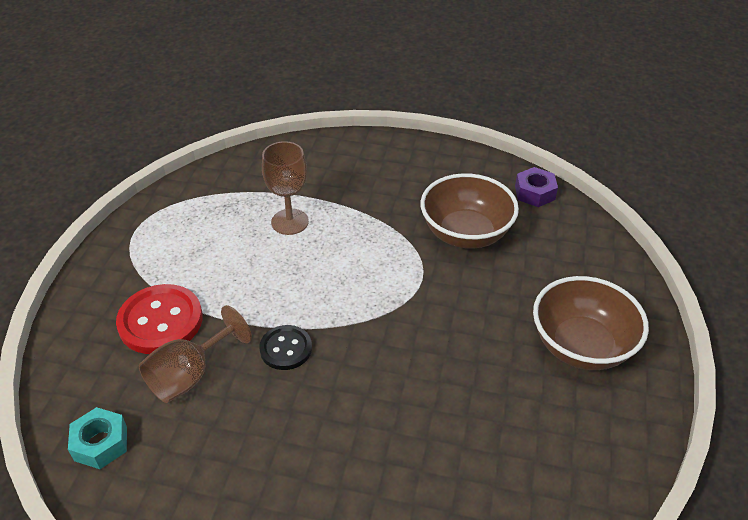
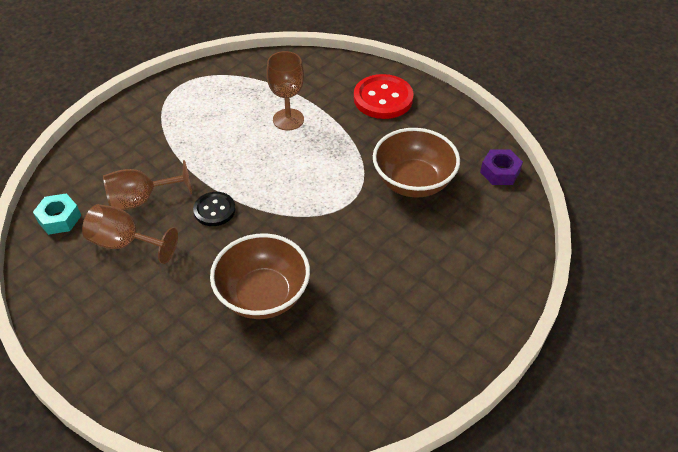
camera: 30 degrees right, 5 degrees up
(160, 321) = (150, 155): red button -> red button (383, 98)
(209, 433) = (125, 243): none -> brown goblet
(581, 346) = (430, 307): brown bowl -> brown bowl (263, 295)

